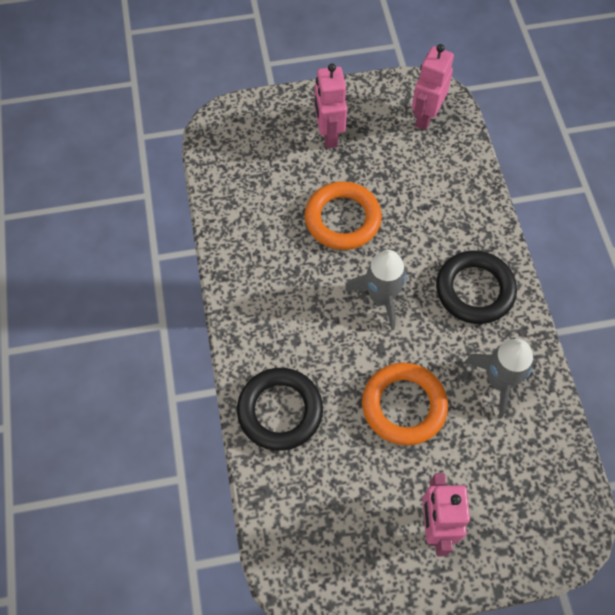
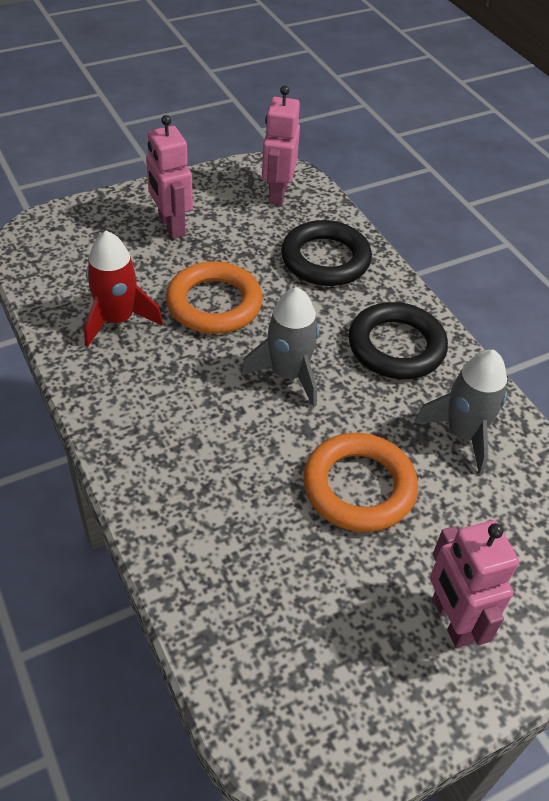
camera: 20 degrees left, 15 degrees down
(265, 219) = (117, 320): none -> red rocket
(280, 411) = (199, 529): black ring -> black ring (325, 259)

